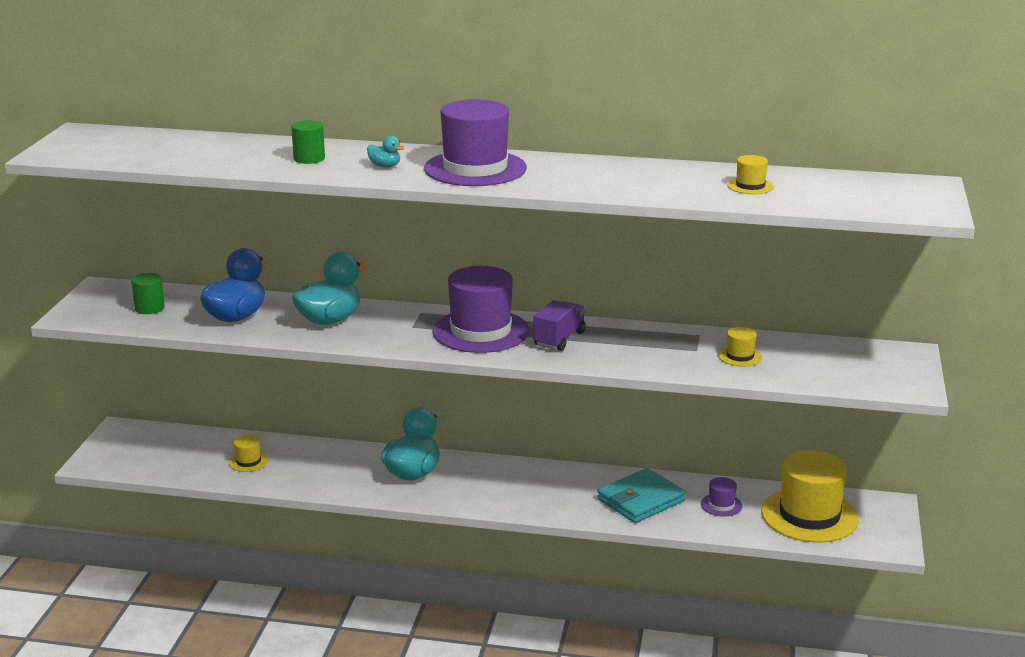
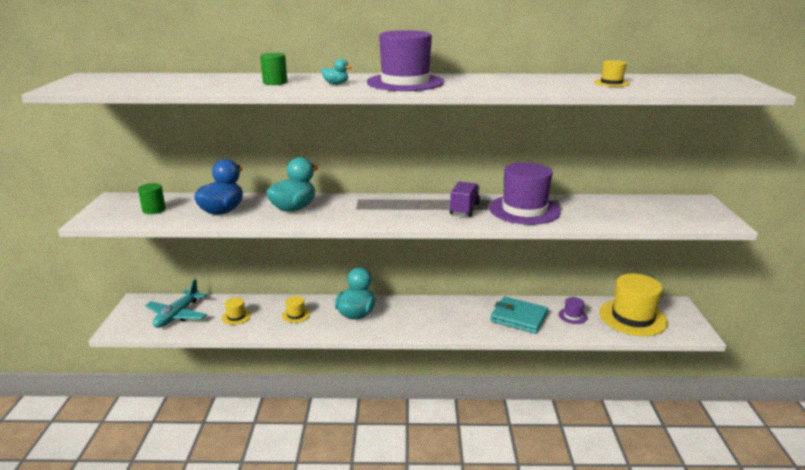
camera: 10 degrees left, 0 degrees up
(171, 452) = (177, 315): none -> turquoise plane
(481, 331) = (406, 208): purple hat -> purple hat (524, 210)
(641, 500) = (518, 318): turquoise wallet -> turquoise wallet turned 75 degrees clockwise
(740, 356) = (594, 211): yellow hat -> yellow hat (296, 315)

